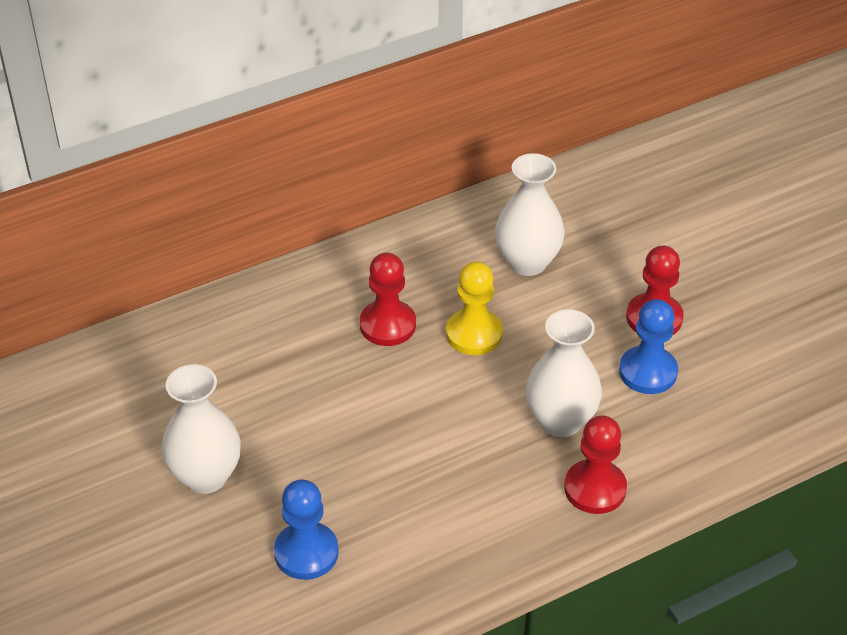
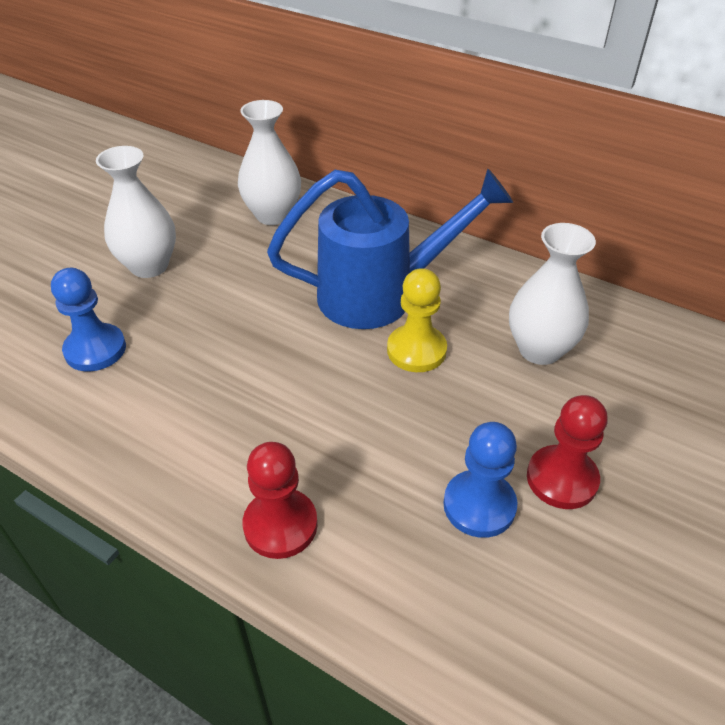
camera: 60 degrees right, 0 degrees up
(387, 325) = (381, 294): red pawn -> blue watering can
(560, 421) = (354, 458): white vase -> white vase (273, 215)

